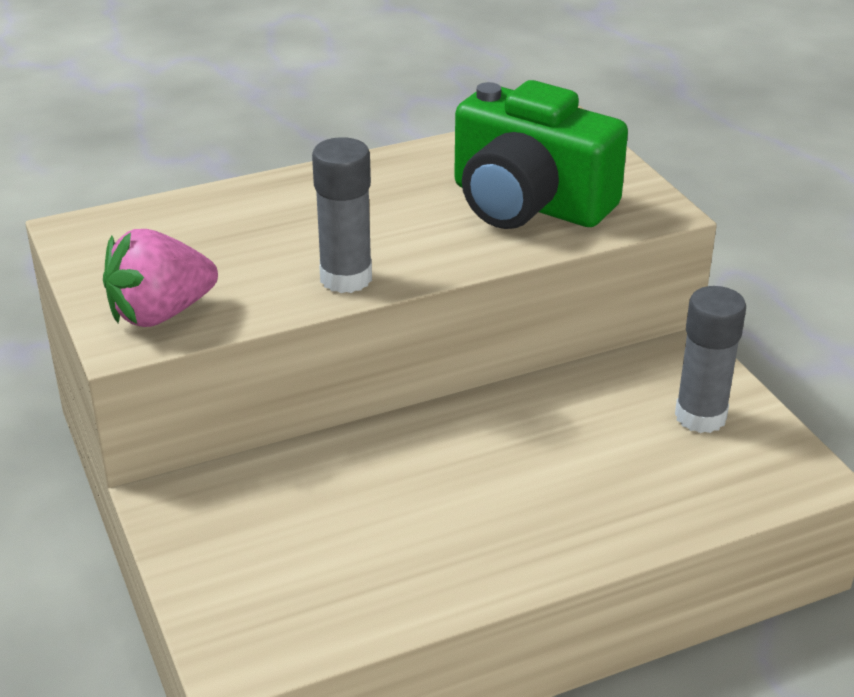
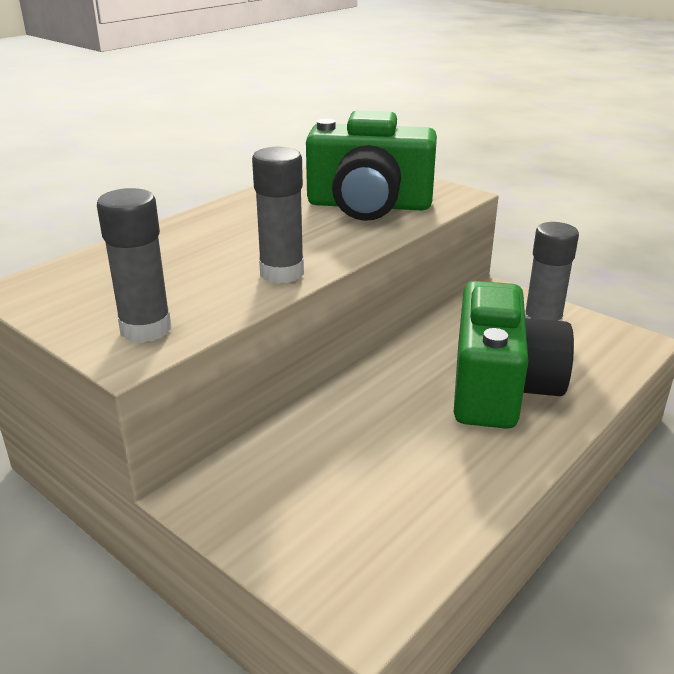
camera: 25 degrees left, 5 degrees down
(161, 313) = (146, 329): pink strawberry -> grey glue stick
(571, 481) = (500, 387): none -> green camera

